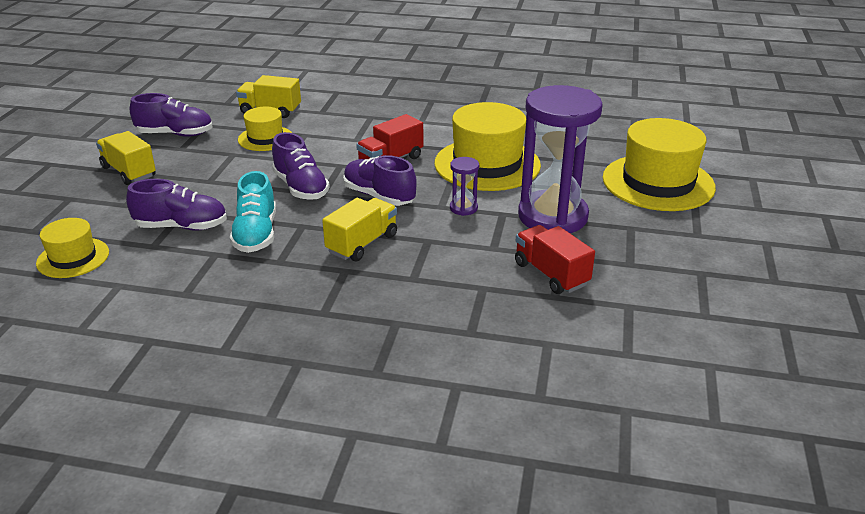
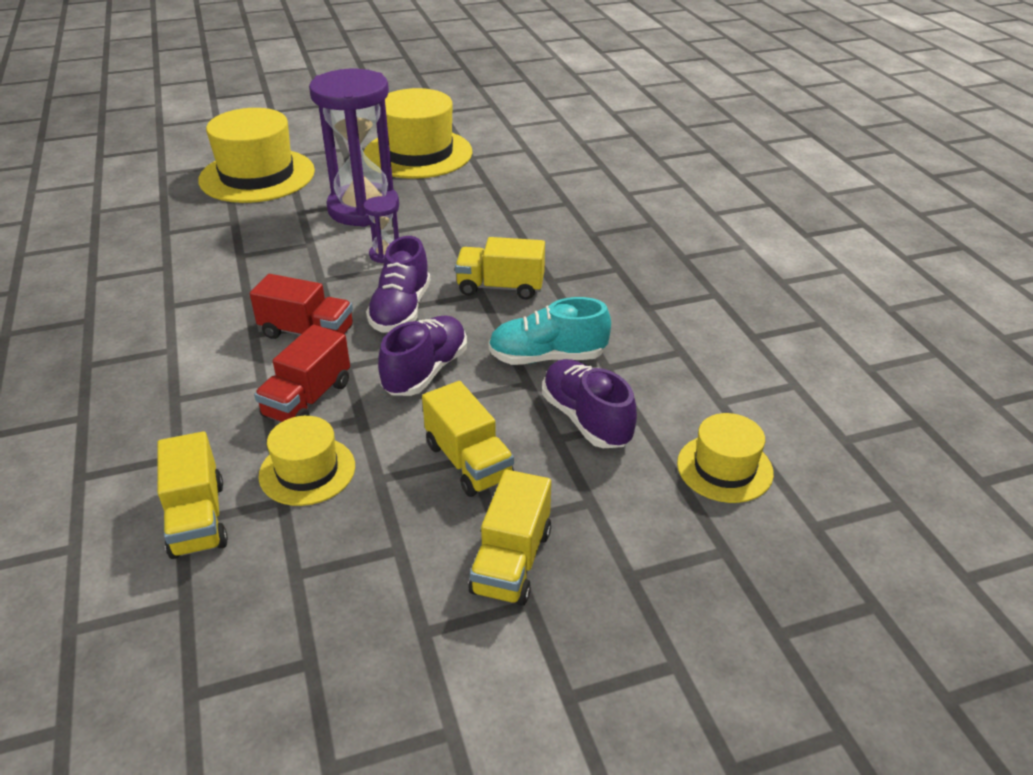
camera: 120 degrees left, 5 degrees up
(175, 134) = (353, 591): purple shoe -> none
(207, 180) = (468, 462): none -> yellow truck
(256, 234) = (547, 357): turquoise shoe -> turquoise shoe turned 150 degrees counterclockwise
(487, 164) = (275, 267): yellow hat -> yellow hat (418, 154)
(551, 274) = (459, 191): red truck -> red truck (307, 399)

